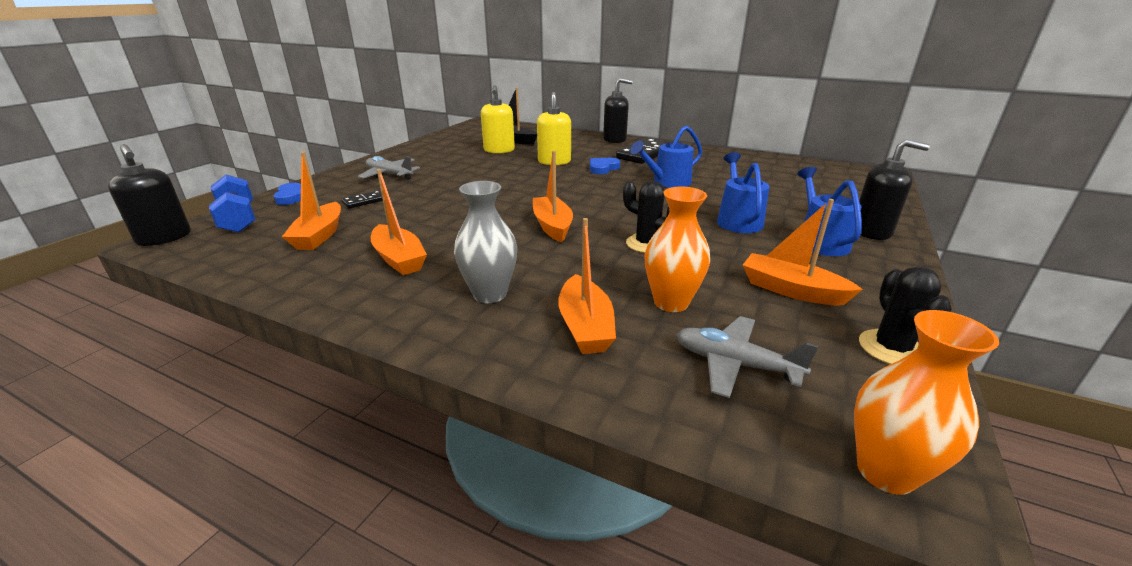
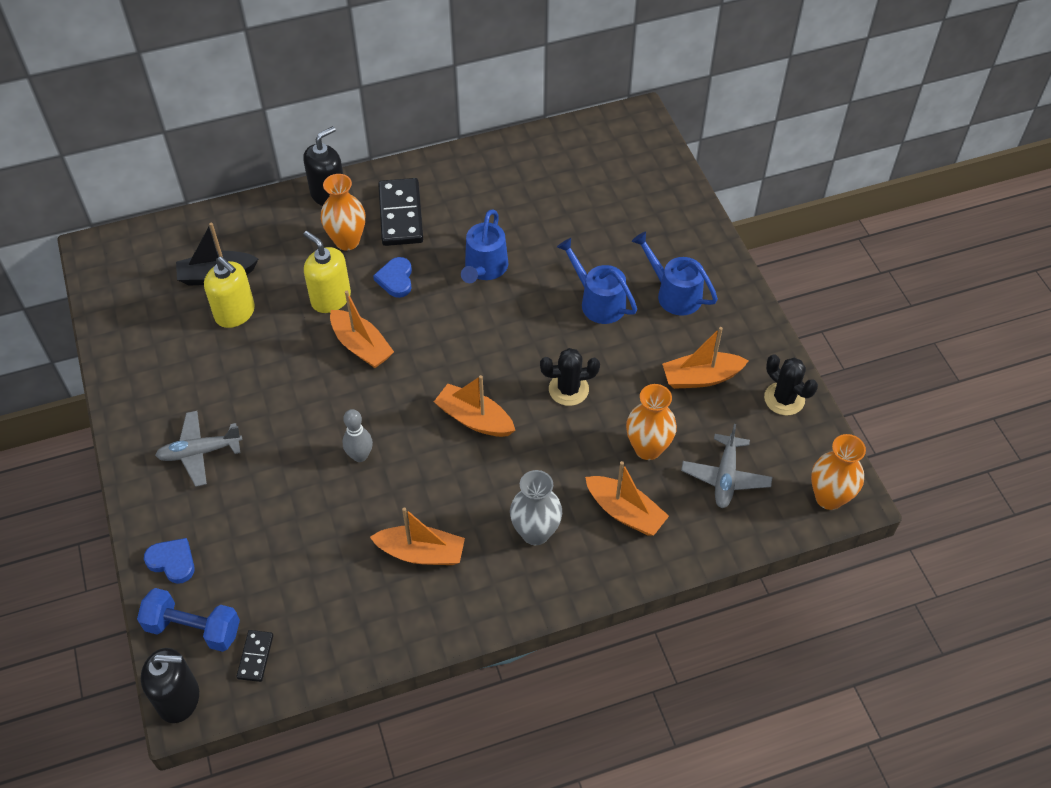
camera: 45 degrees left, 25 degrees up
(319, 235) = (309, 583): orange boat -> orange boat (361, 346)
(365, 201) = (259, 512): black domino -> black domino (255, 657)
(456, 208) = (360, 456): none -> grey bowling pin
(598, 151) = (347, 241): none -> orange vase
(735, 364) = (725, 477): grey plane -> grey plane turned 60 degrees counterclockwise
(871, 231) = (696, 251): black soap dispenser -> none

